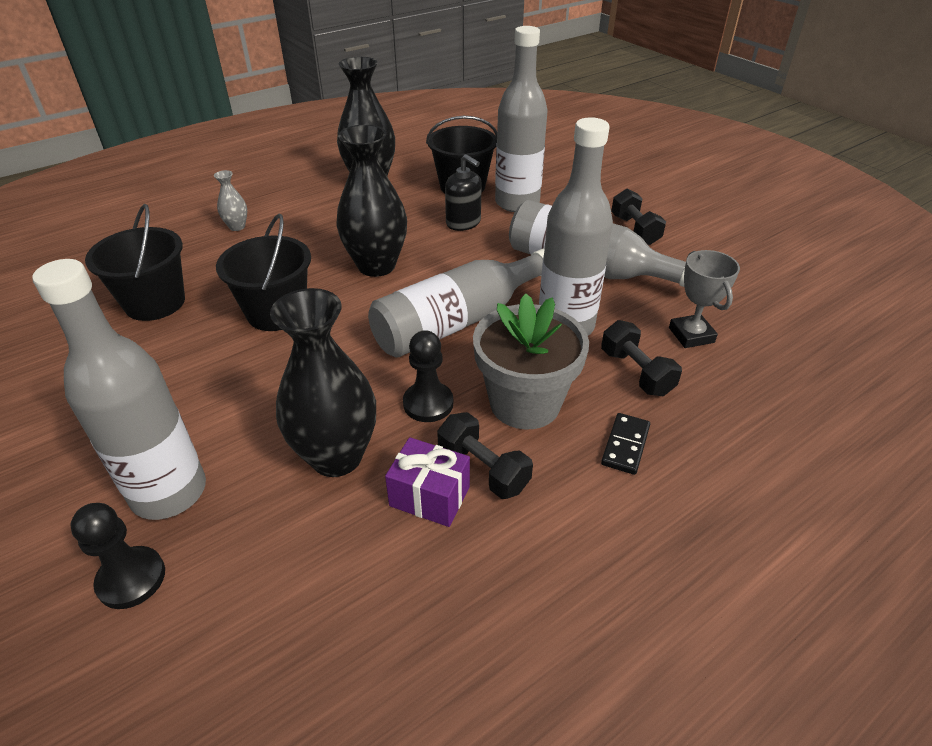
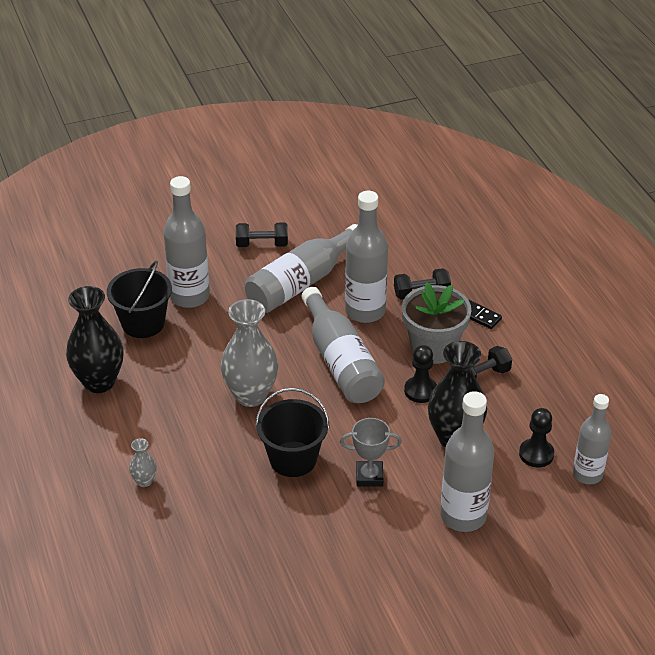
camera: 75 degrees left, 0 degrees up
(131, 579) = (522, 529): black pawn -> black pawn (536, 454)
(155, 303) = (250, 534): black bucket -> none
(267, 673) = (587, 474): none -> grey bottle
(376, 266) = (251, 395): black vase -> grey vase
(429, 496) = (495, 402): purple gift -> none
(463, 222) = (207, 334): black soap dispenser -> none
(691, 335) = (395, 259): grey trophy -> grey trophy (369, 476)

